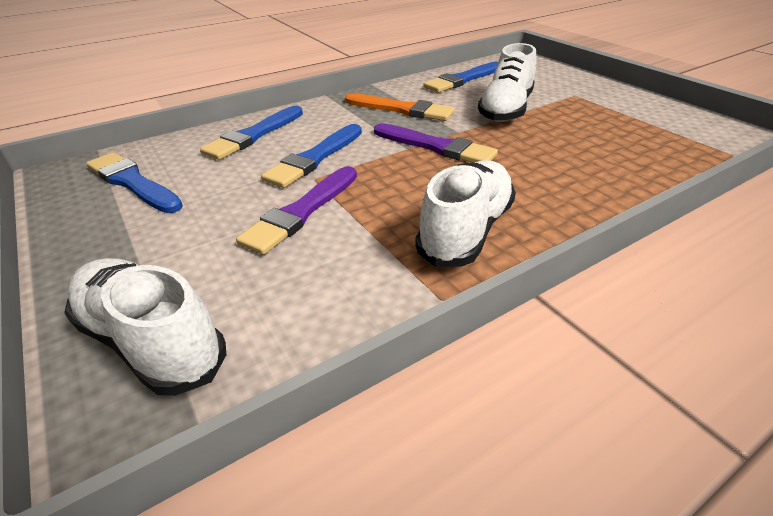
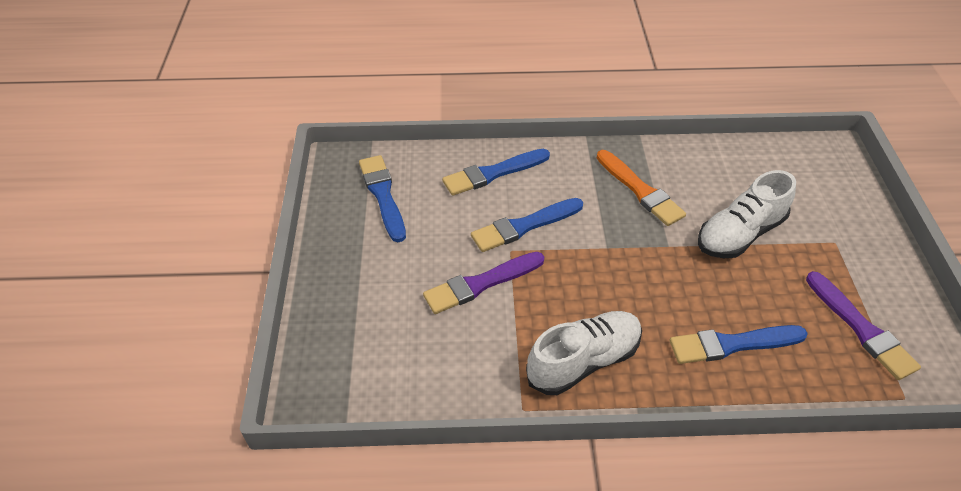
camera: 30 degrees right, 10 degrees up
(152, 341) = (344, 350): white shoe -> none
(436, 147) = (632, 257): purple brush -> purple brush (861, 328)
(462, 80) = (737, 166): blue brush -> blue brush (732, 344)

